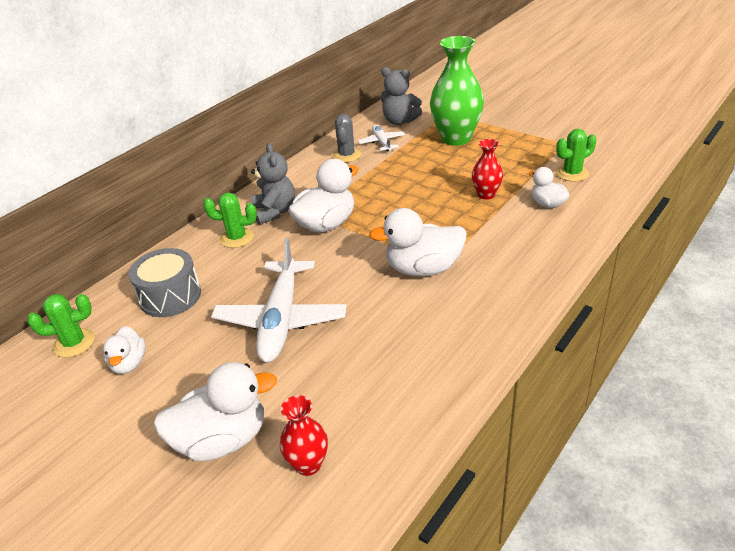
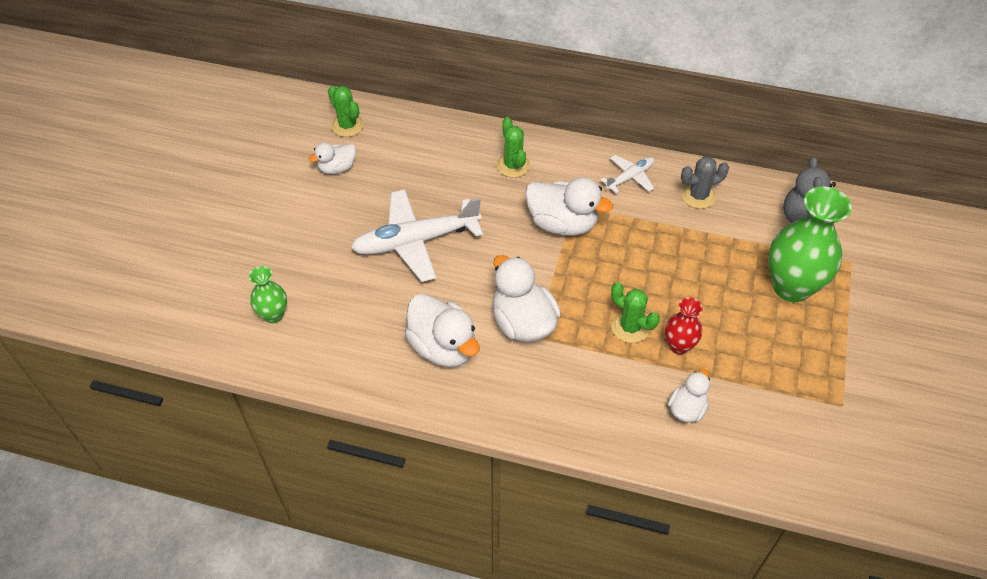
camera: 65 degrees right, 15 degrees up
(170, 296) = (418, 156): grey drum -> none
(222, 440) = (282, 256): white duck -> white duck (443, 347)
(275, 212) = (565, 176): grey teddy bear -> none
(308, 464) = (273, 315): red vase -> green vase
(382, 142) = (743, 218): white plane -> white plane (630, 177)
(572, 173) = (768, 424): green cactus -> green cactus (630, 327)

